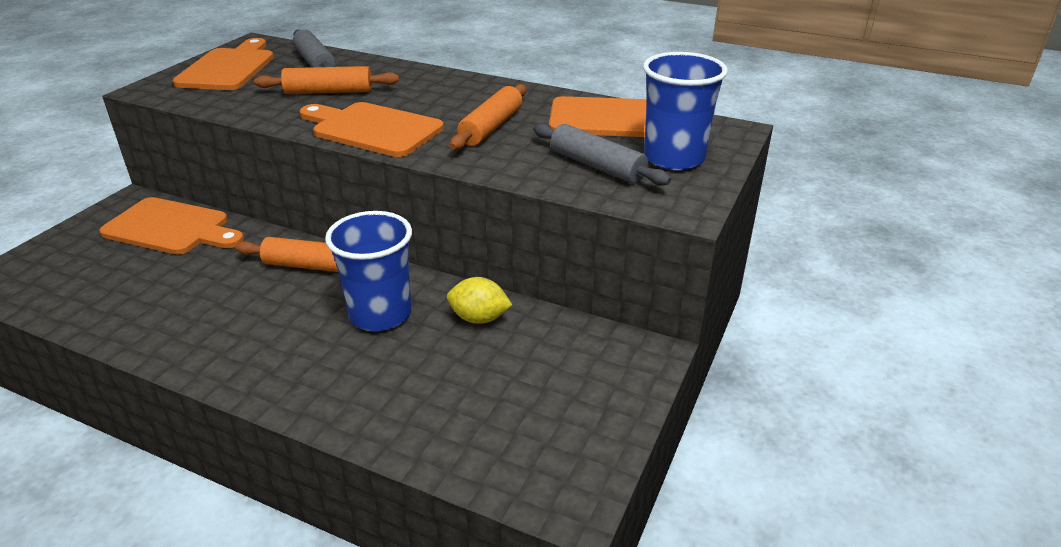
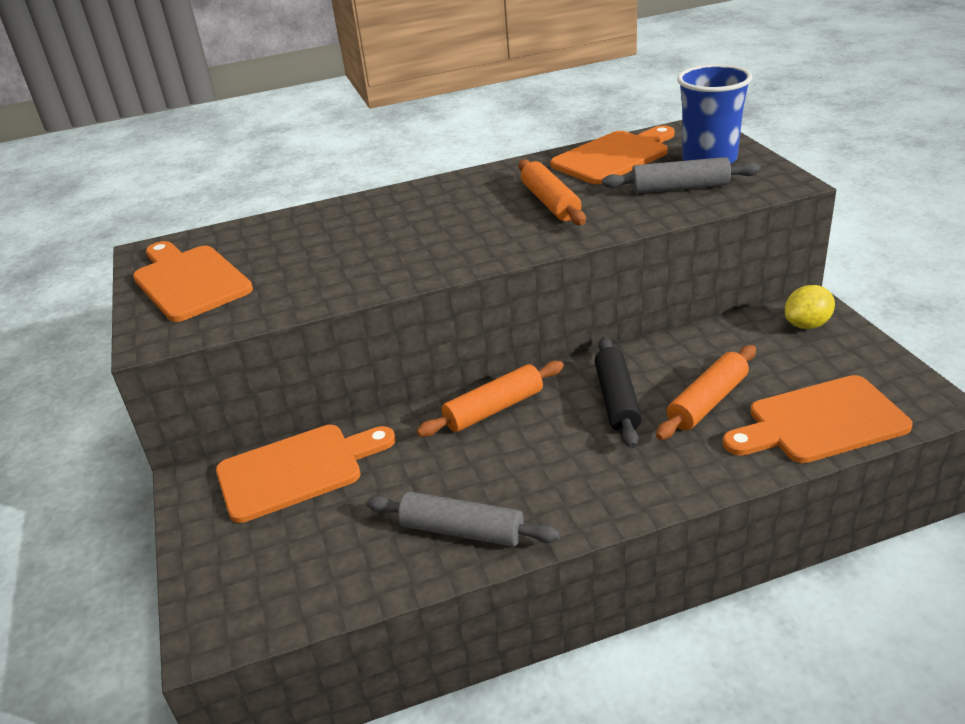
camera: 40 degrees left, 0 degrees up
(315, 63) = (268, 235): grey rolling pin -> grey rolling pin (462, 531)
(329, 92) = (350, 247): orange rolling pin -> orange rolling pin (707, 402)
(372, 129) = (467, 250): orange cutting board -> orange cutting board (820, 422)
(380, 314) = (617, 400): blue cup -> black rolling pin
(479, 318) = (683, 357): yellow lemon -> yellow lemon (807, 325)

